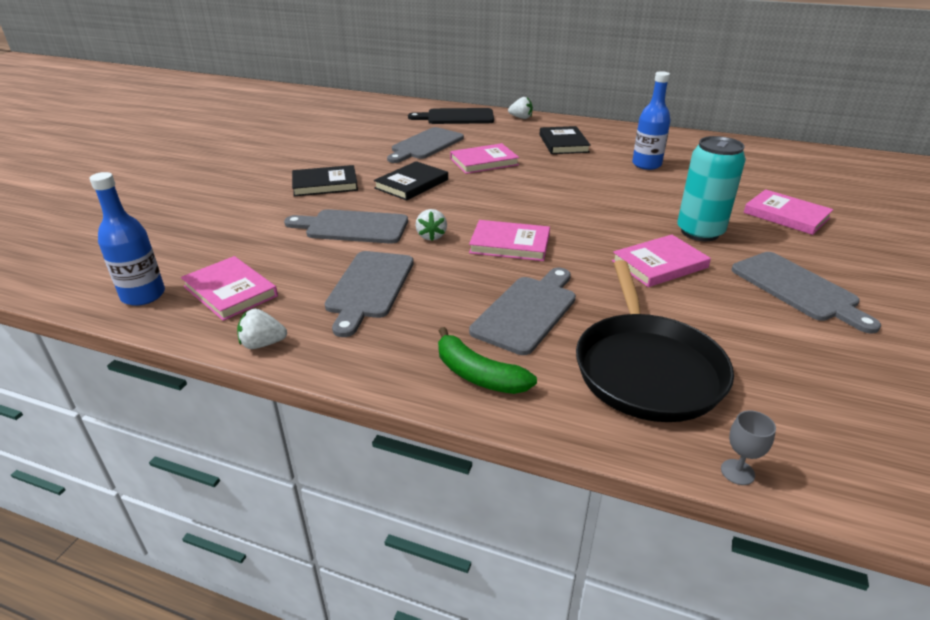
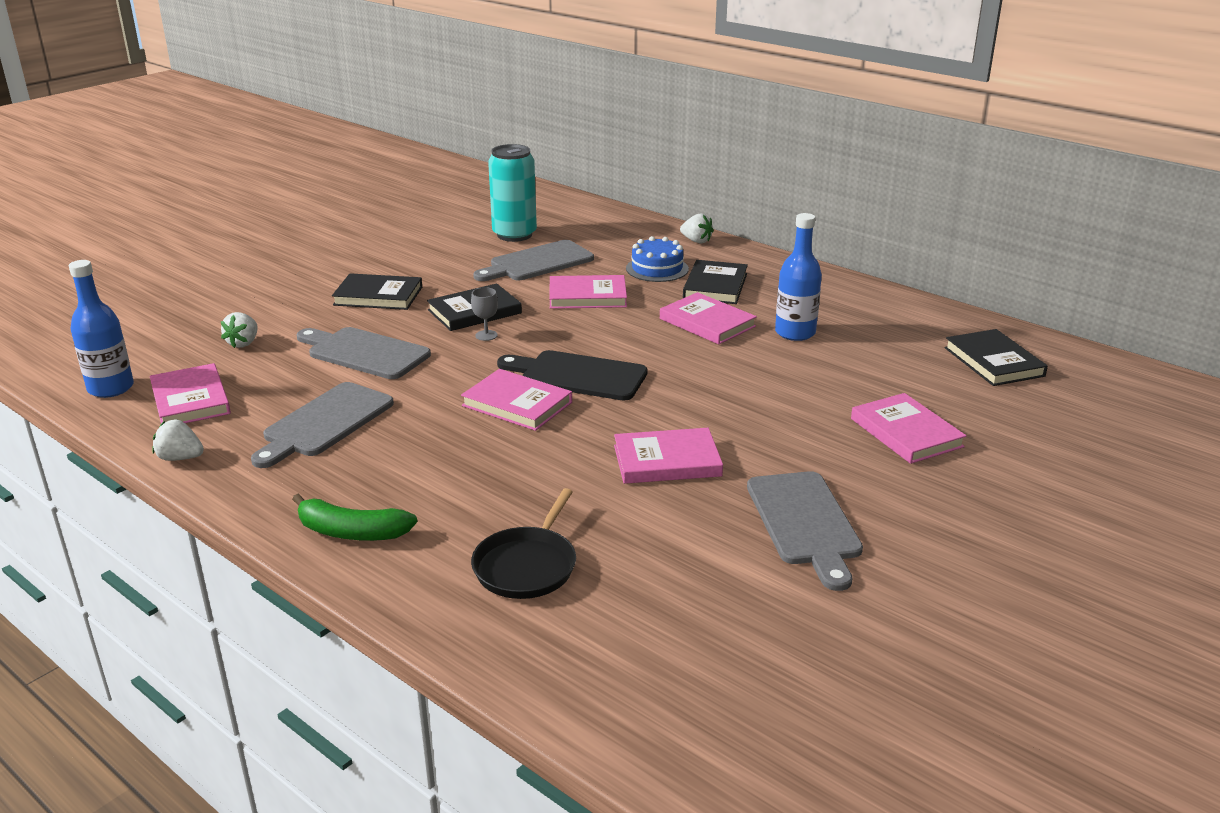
camera: 20 degrees right, 5 degrees down
(431, 236) = (439, 379): white strawberry -> white strawberry (243, 343)
(457, 117) = (613, 229): black cutting board -> black cutting board (578, 376)
(478, 375) = (352, 532): green banana -> green banana turned 45 degrees counterclockwise
(513, 138) = (657, 269): none -> blue cake
(527, 311) = (462, 481): grey cutting board -> none
(583, 167) = (707, 322): none -> pink book
(646, 368) = (527, 566): black pan -> black pan, size x0.61
(700, 232) = (762, 432): turquoise can -> turquoise can (514, 235)
(737, 472) = (512, 679): grey goblet -> grey goblet (486, 335)
(782, 163) = (993, 362): none -> black book

